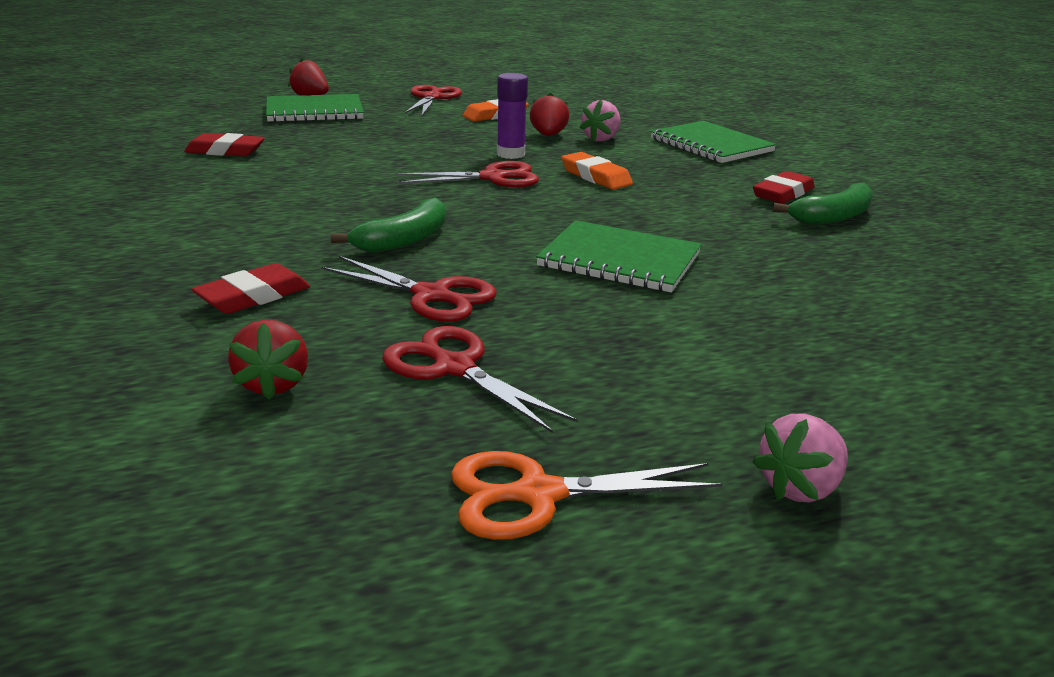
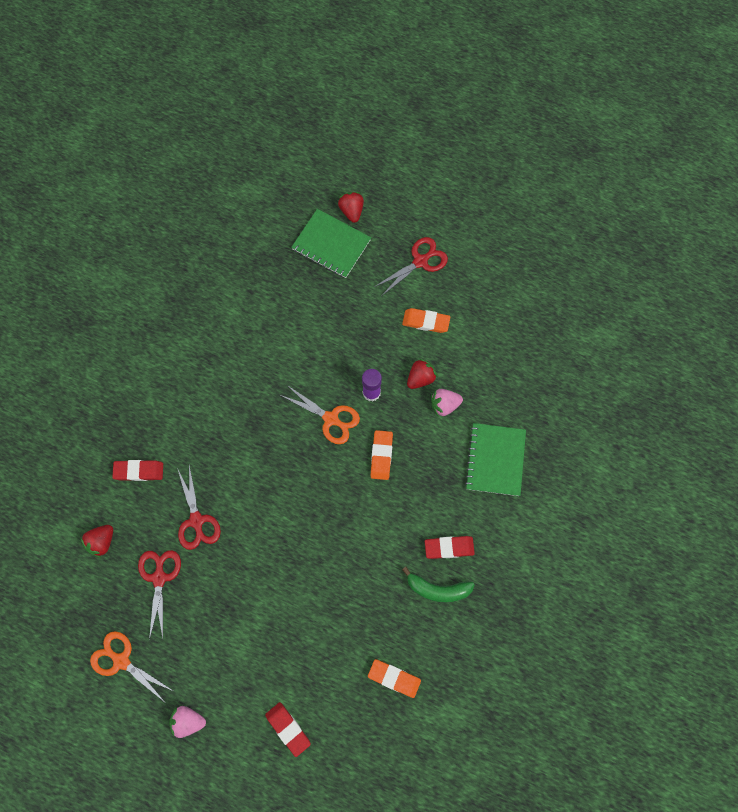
camera: 45 degrees right, 45 degrees up
(225, 151) = (239, 286): red eraser -> red eraser (288, 729)
(404, 240) = (229, 461): green banana -> none
(492, 178) = (331, 419): red scissors -> orange scissors
(619, 260) = (293, 550): green notebook -> none
(942, 285) = (394, 678): none -> orange eraser

